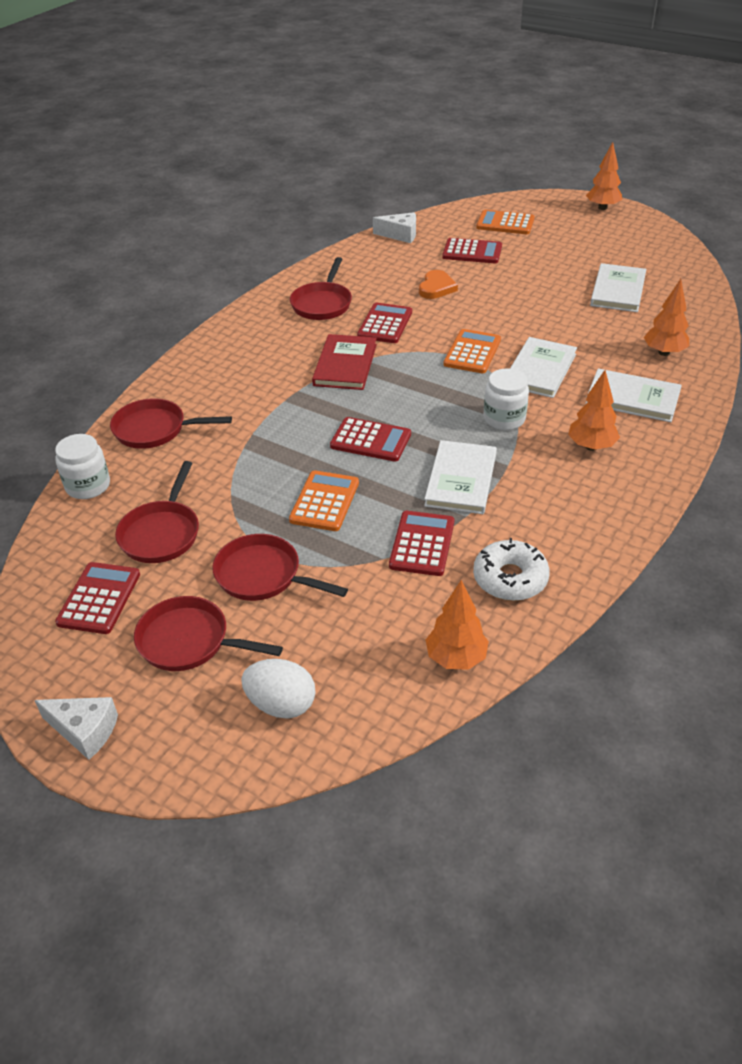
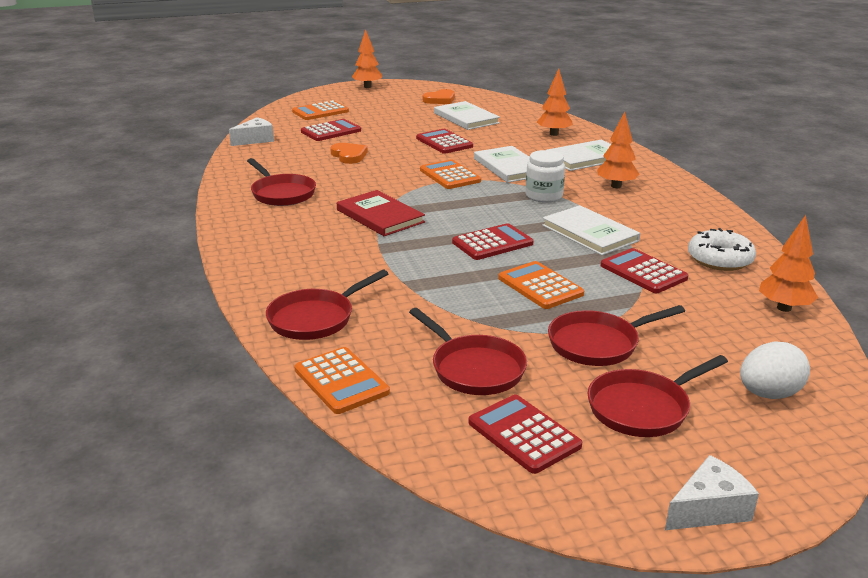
camera: 50 degrees left, 15 degrees down
(88, 486) = (341, 381): white jar -> orange calculator
(385, 324) = (357, 185): red calculator -> red calculator (444, 142)
(639, 255) = (440, 100): none -> orange heart

